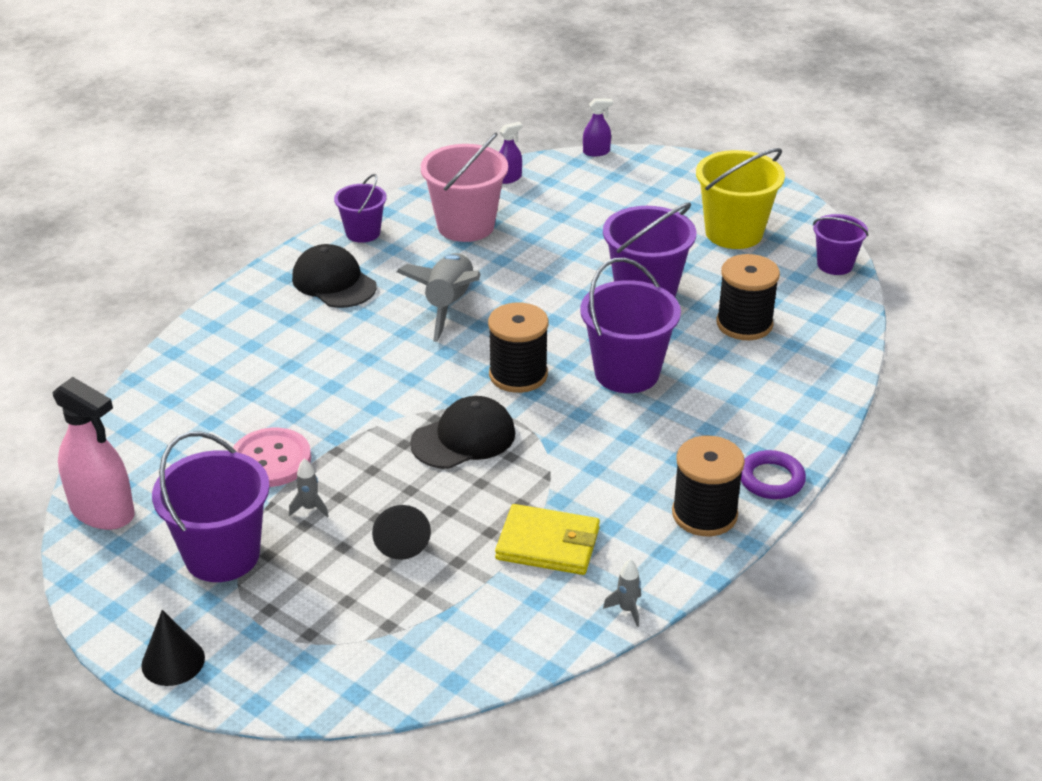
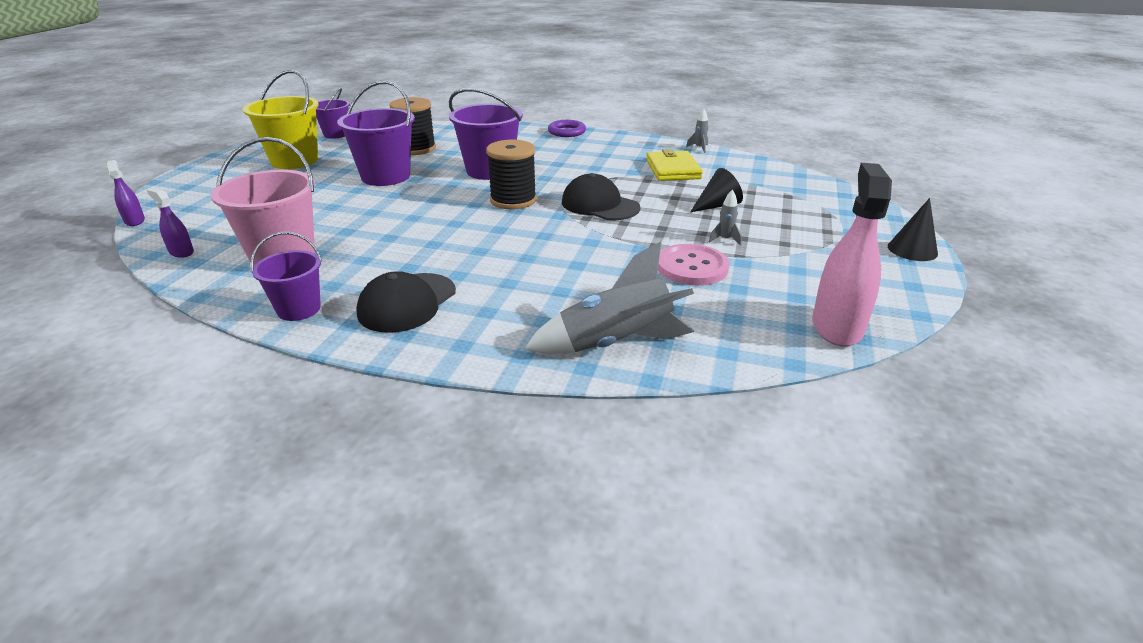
camera: 110 degrees left, 5 degrees down
(222, 555) = (808, 259): purple bucket -> none
(449, 305) = (429, 239): grey rocket -> grey rocket (615, 343)
(704, 514) = (609, 141): black spool -> none

